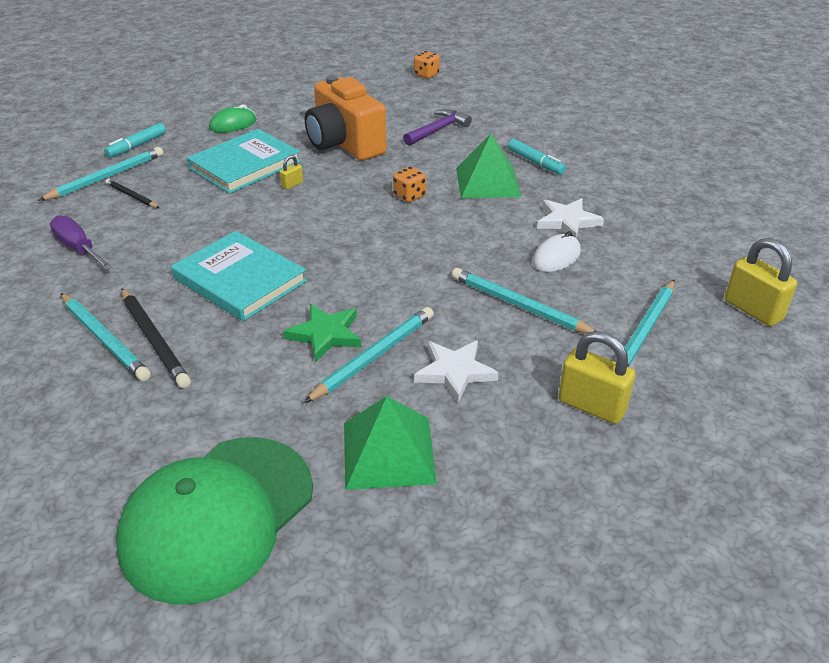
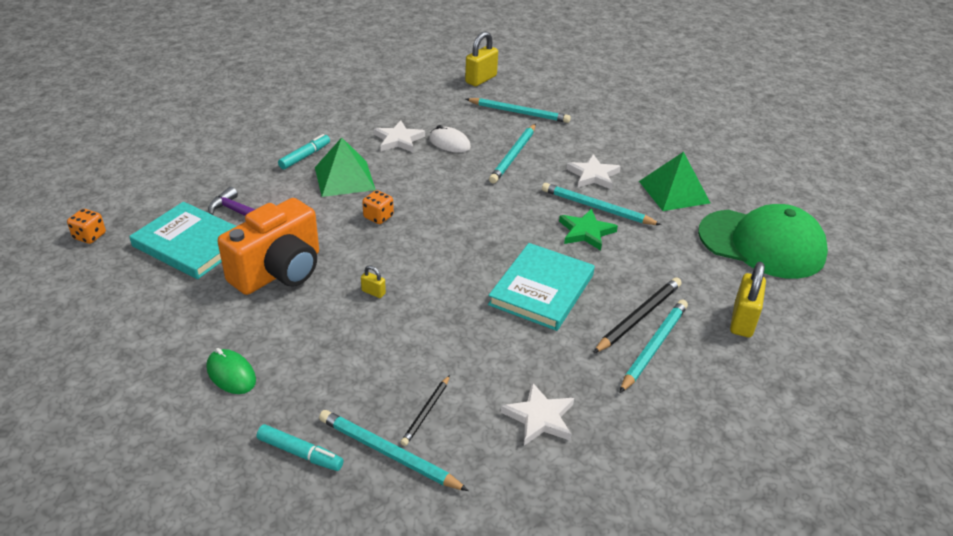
camera: 105 degrees left, 0 degrees up
(79, 248) = (539, 418): purple screwdriver -> white star
(245, 165) = (337, 337): turquoise book -> turquoise book (191, 244)
(592, 406) = (594, 129): yellow padlock -> yellow padlock (742, 321)

